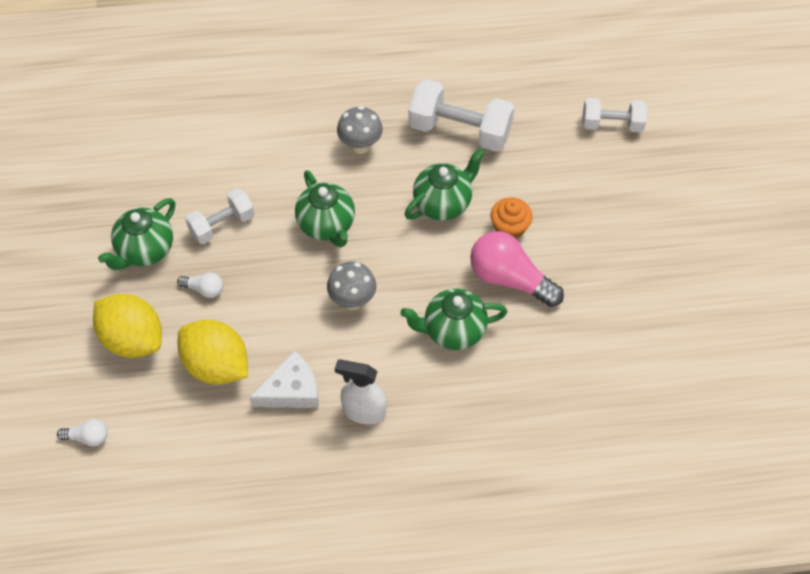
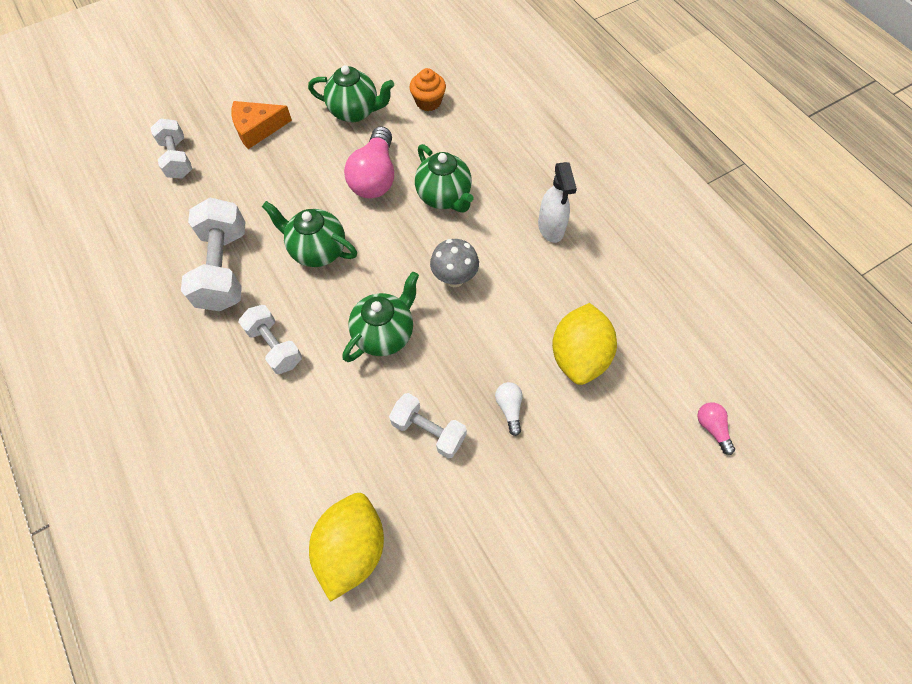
camera: 115 degrees left, 5 degrees up
(88, 437) = (711, 428): white light bulb -> pink light bulb
(133, 339) = (597, 445): yellow lemon -> yellow lemon (352, 547)
(145, 250) = (496, 492): green teapot -> green teapot (355, 112)
(291, 390) = (564, 286): white cheese -> none
(360, 146) = (275, 346): grey mushroom -> white dumbbell
(509, 228) = (323, 194): orange cupcake -> orange cupcake (428, 102)
(625, 198) = (257, 128): none -> orange cheese

